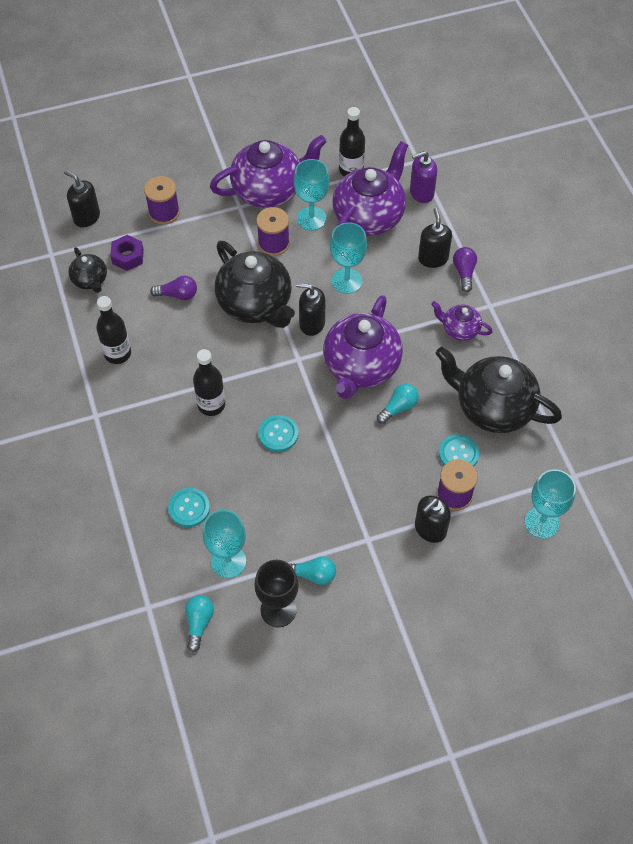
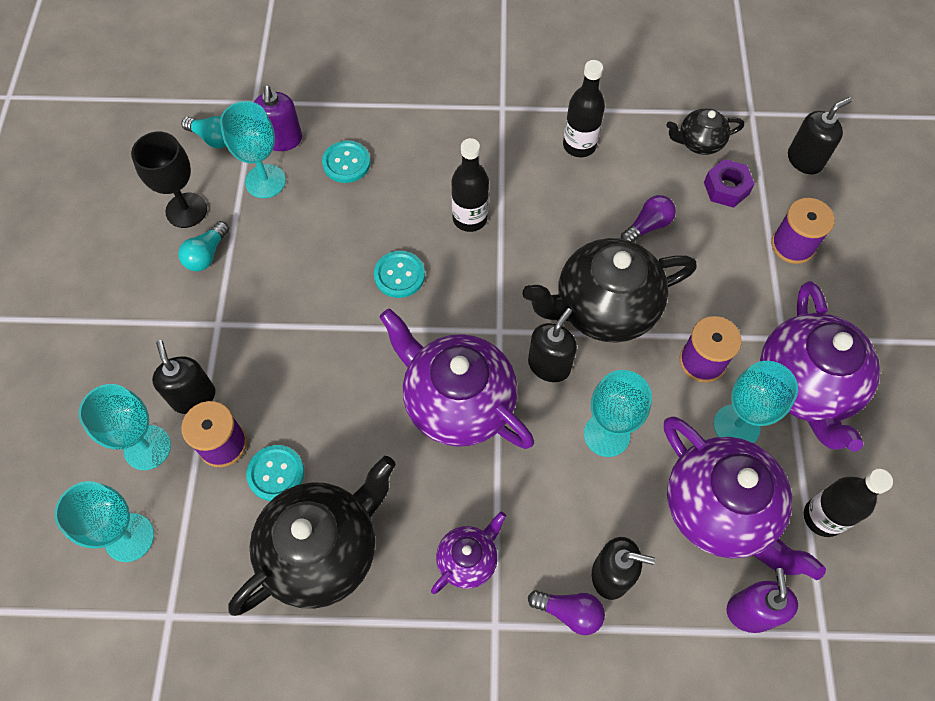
camera: 110 degrees right, 5 degrees up
(178, 295) = (648, 226): purple light bulb -> purple light bulb turned 150 degrees counterclockwise
(182, 566) = (283, 140): none -> purple soap dispenser
(398, 407) = (376, 425): turquoise light bulb -> none
(479, 541) = (147, 447): none -> turquoise goblet

